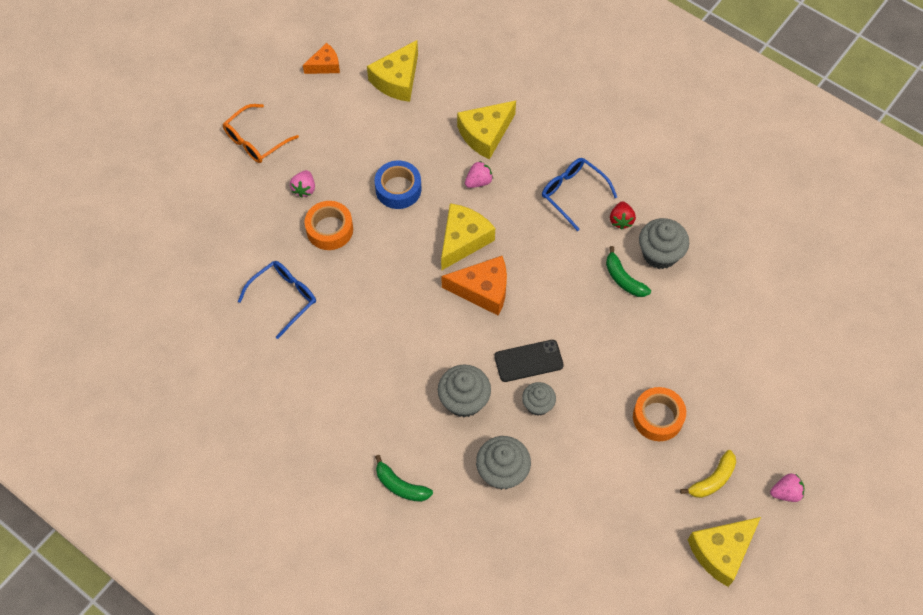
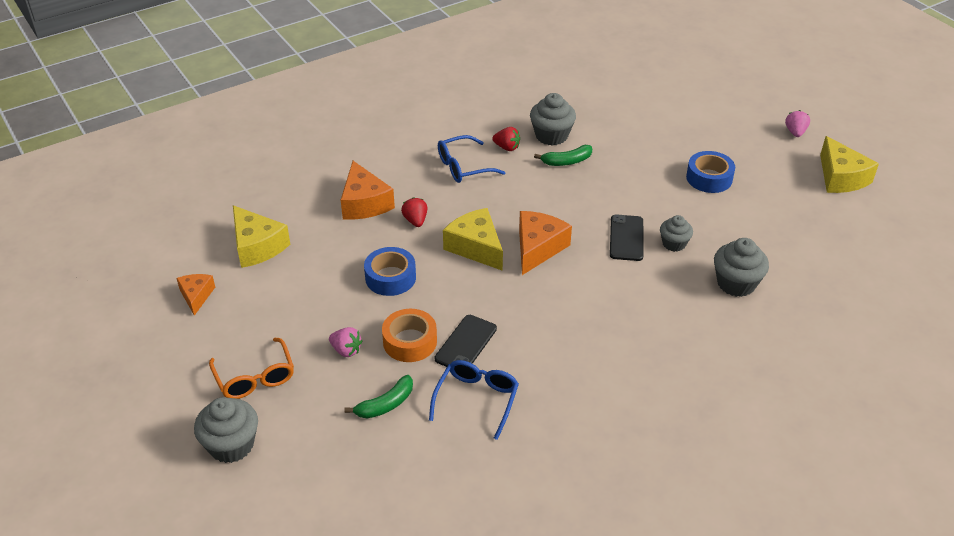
camera: 70 degrees left, 20 degrees down
(284, 298) = (477, 399): blue glasses -> blue glasses turned 45 degrees clockwise
(342, 270) = (466, 344): none -> black phone
(400, 486) = (733, 358): green banana -> green banana (385, 404)
(464, 400) = (653, 290): grey cupcake -> grey cupcake (231, 445)
(478, 181) = (415, 221): pink strawberry -> red strawberry
(485, 134) = (364, 203): yellow cheese -> orange cheese
(658, 417) = (709, 178): orange tape -> blue tape
(712, 480) = (775, 165): yellow banana -> none

